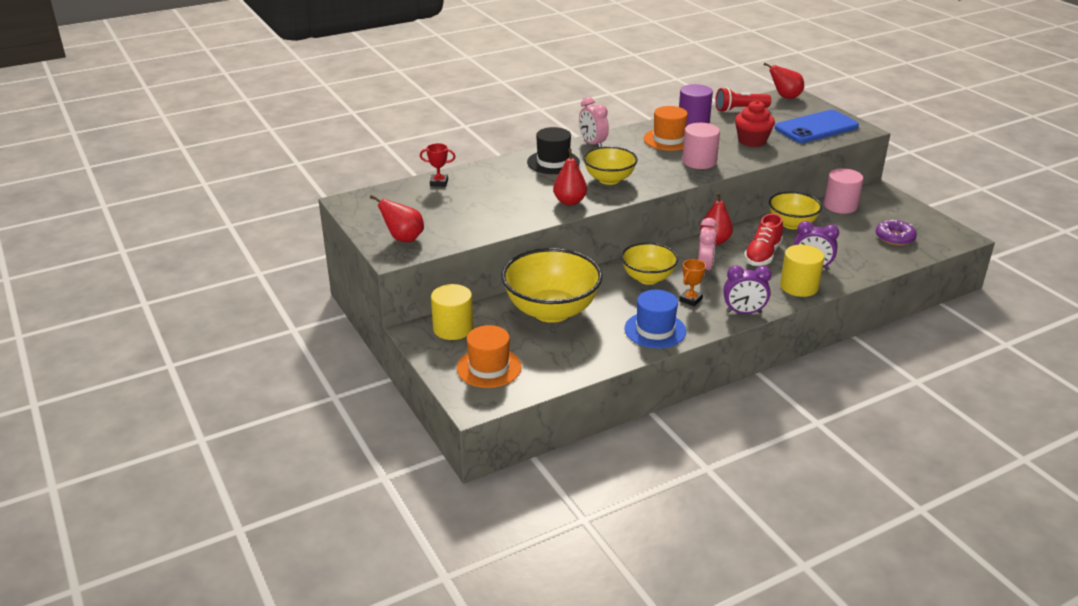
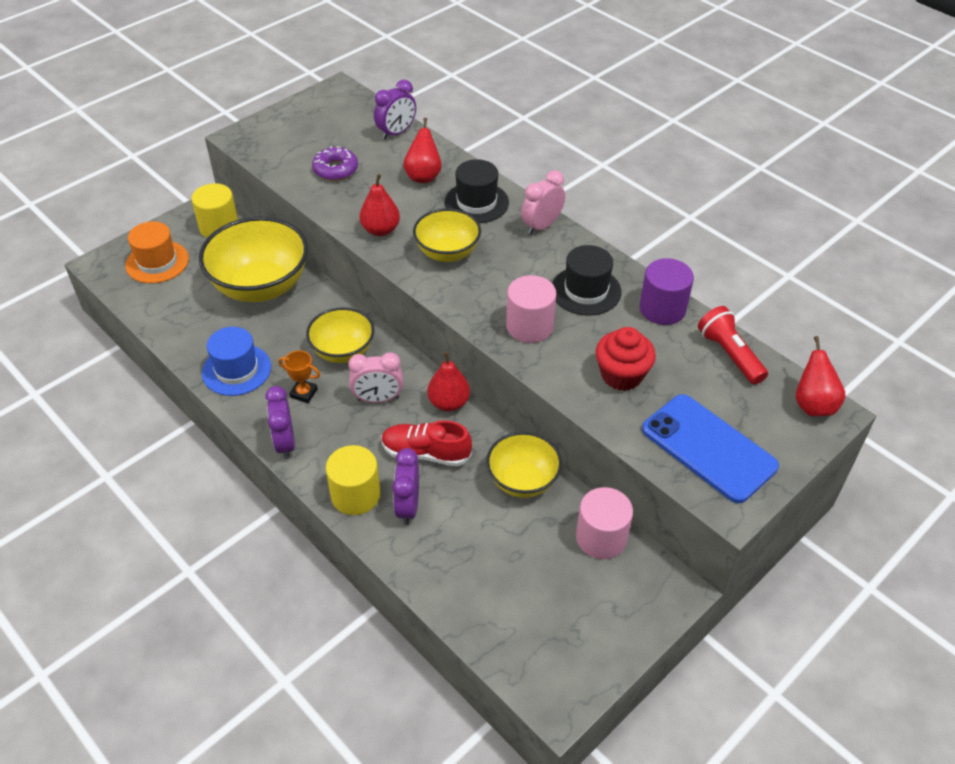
camera: 75 degrees right, 15 degrees up
(403, 239) = (271, 136): red pear -> red pear (423, 176)
(439, 182) = (396, 133): red trophy -> purple clock
(668, 139) = (586, 291): orange hat -> black hat
(894, 237) = (523, 608): purple donut -> purple donut (335, 169)

